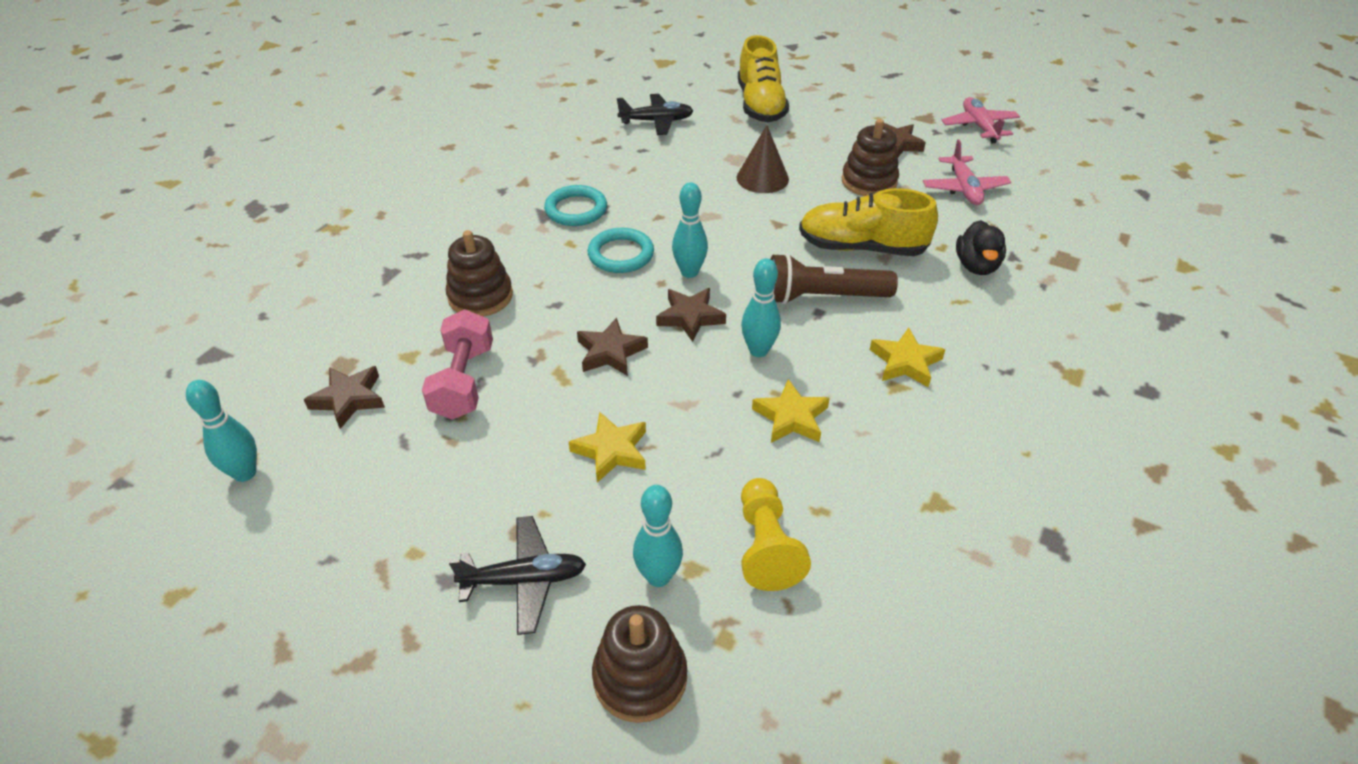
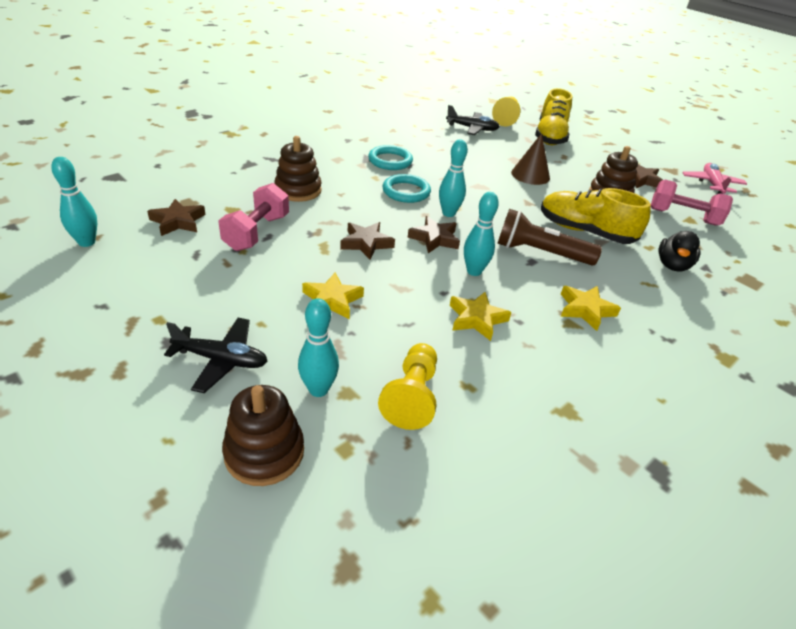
camera: 15 degrees right, 5 degrees down
(692, 91) = (505, 119): none -> yellow pawn
(964, 188) = (683, 217): pink plane -> pink dumbbell

